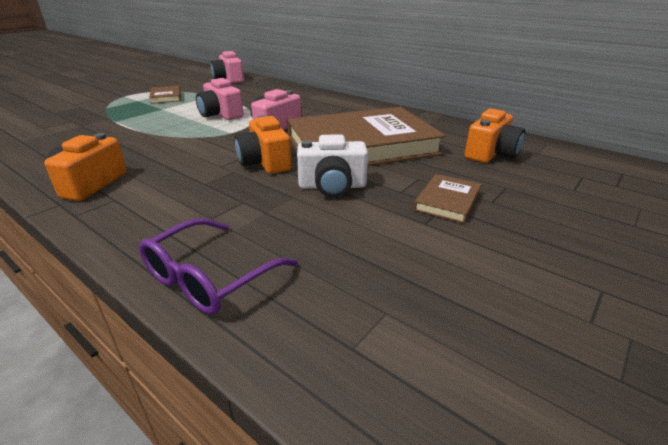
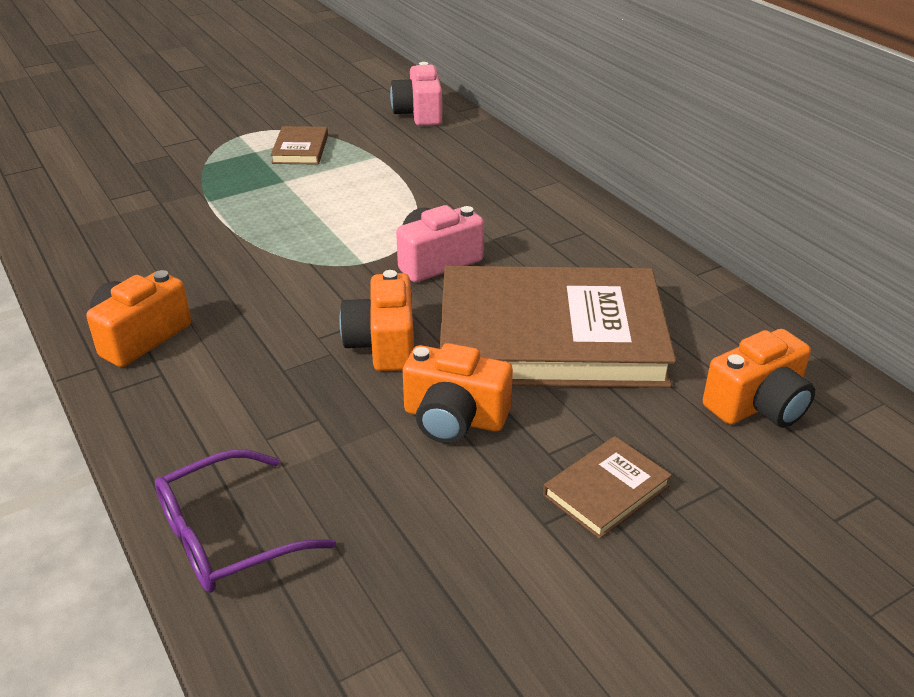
camera: 20 degrees right, 5 degrees up
(220, 114) = (366, 213): pink camera -> none
(332, 186) = (454, 418): white camera -> orange camera

